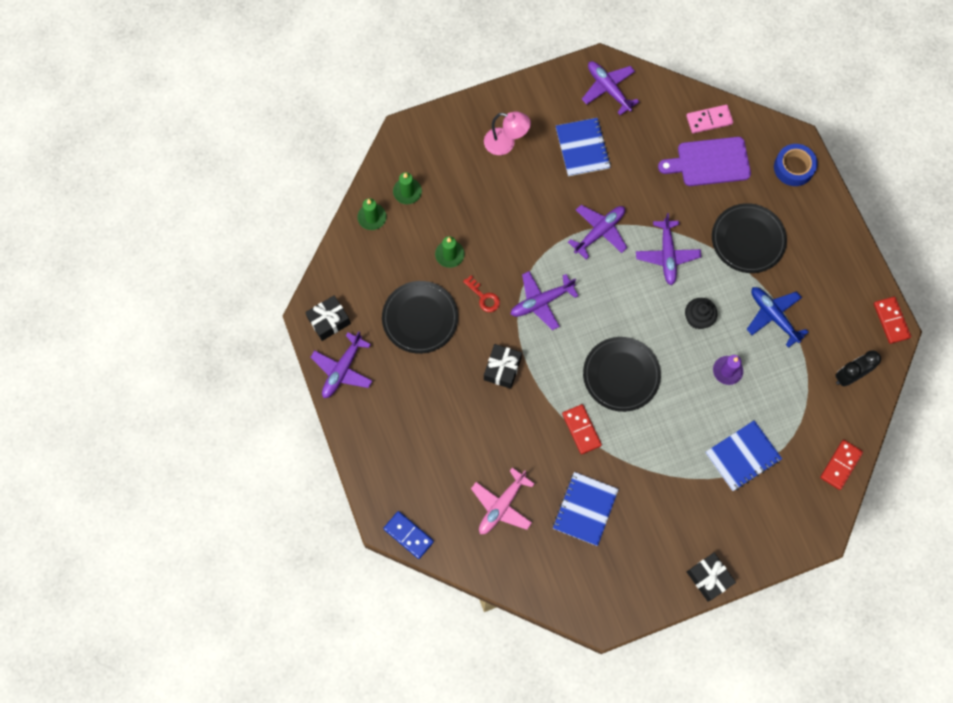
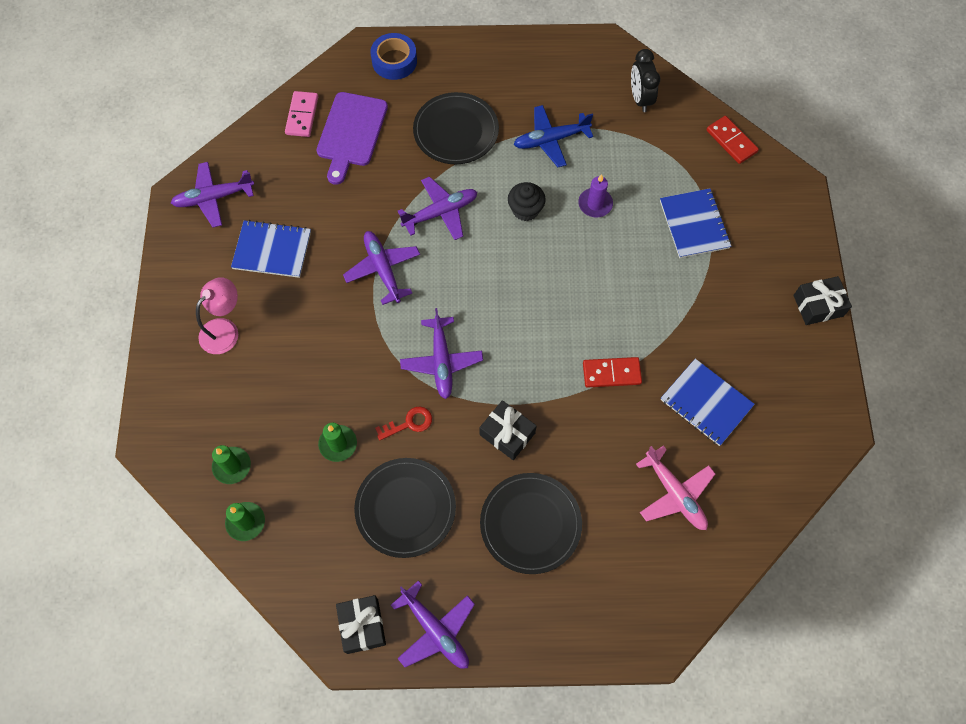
camera: 70 degrees left, 5 degrees down
(408, 535) = (679, 619): blue domino -> none
(621, 375) = (561, 309): black plate -> black plate (530, 524)
(667, 255) = (440, 212): purple plane -> purple plane turned 45 degrees counterclockwise
(891, 321) = (595, 42): red domino -> none

